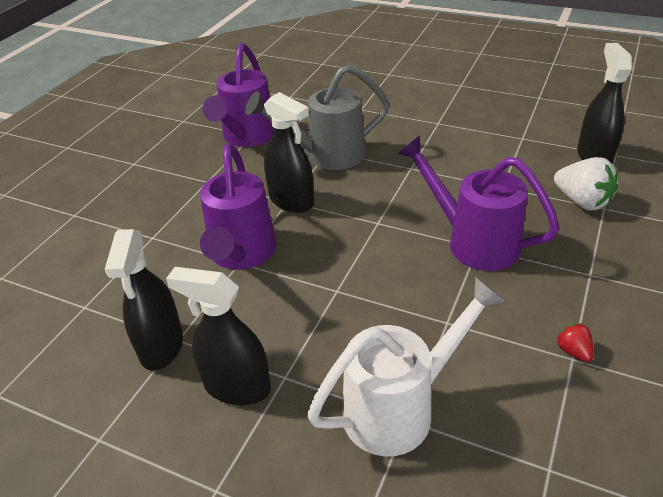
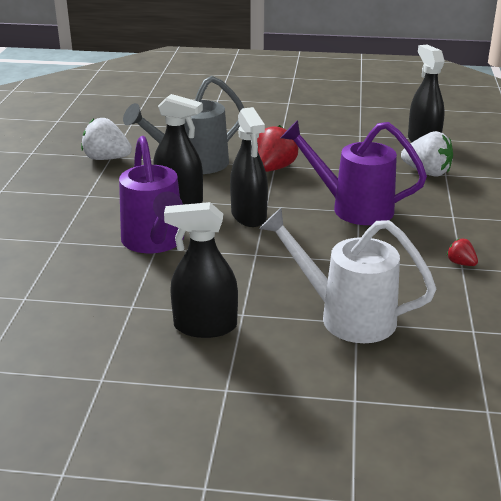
camera: 20 degrees left, 10 degrees down
(161, 346) = (119, 312): black spray bottle -> black spray bottle (249, 216)
(246, 137) = (106, 158): purple watering can -> white strawberry
(399, 408) = (347, 316): white watering can -> white watering can turned 105 degrees counterclockwise
(408, 172) = (274, 168): none -> red strawberry

